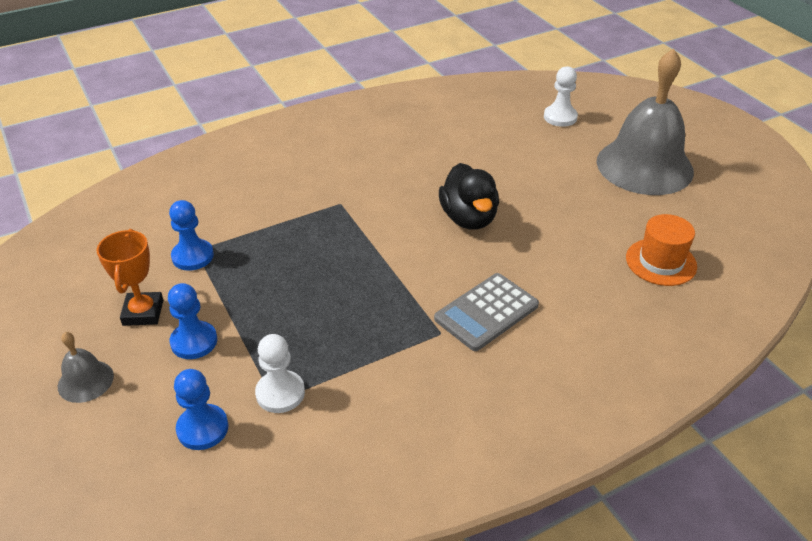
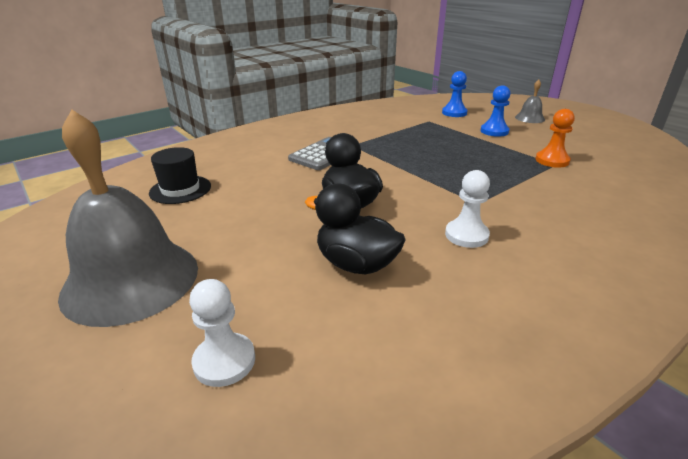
camera: 170 degrees right, 10 degrees down
(143, 312) = (540, 137): orange trophy -> none
(192, 256) = (552, 160): blue pawn -> orange pawn
(280, 393) = (428, 122): white pawn -> white pawn (466, 235)
(476, 159) = (356, 264): none -> black duck
(661, 262) = (180, 189): orange hat -> black hat

